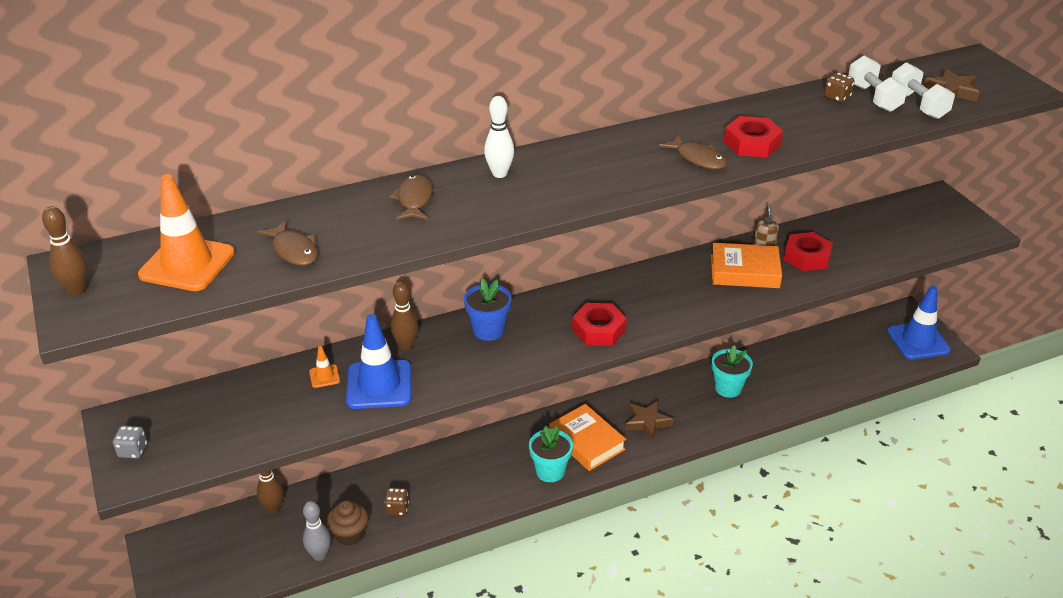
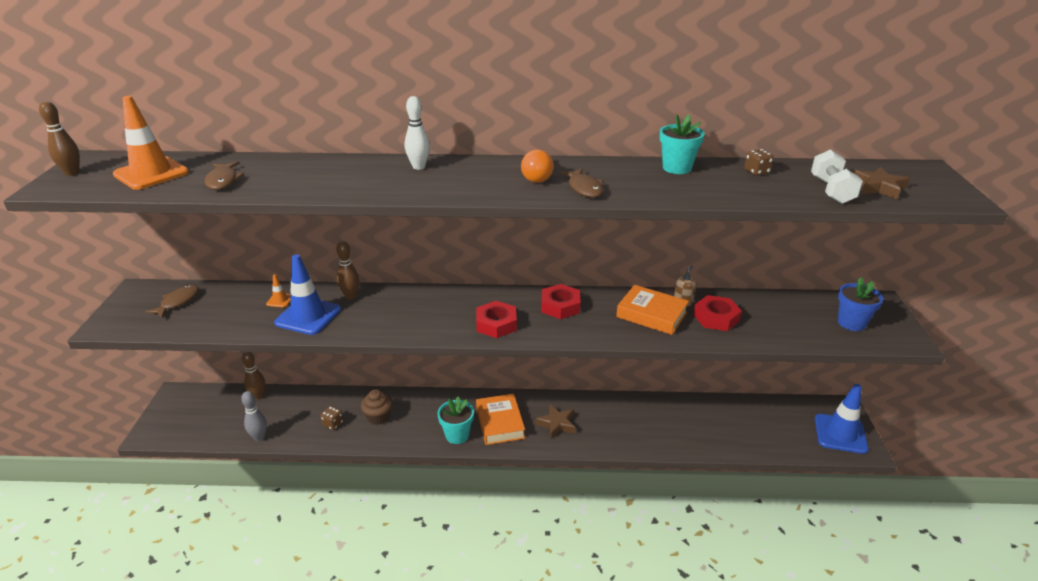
camera: 25 degrees right, 5 degrees down
(133, 451) = (124, 310): grey dice -> none
(349, 534) = (289, 430): brown cupcake -> brown cupcake (378, 417)
(414, 199) = (340, 169): brown fish -> brown fish (178, 302)
(488, 330) = (416, 302): blue flower pot -> blue flower pot (851, 323)
(638, 155) = (538, 176): none -> orange light bulb
(728, 388) = (641, 419): turquoise flower pot -> turquoise flower pot (677, 168)
(752, 143) = (643, 187): red nut -> red nut (560, 306)
(873, 98) = (792, 178): white dumbbell -> none

